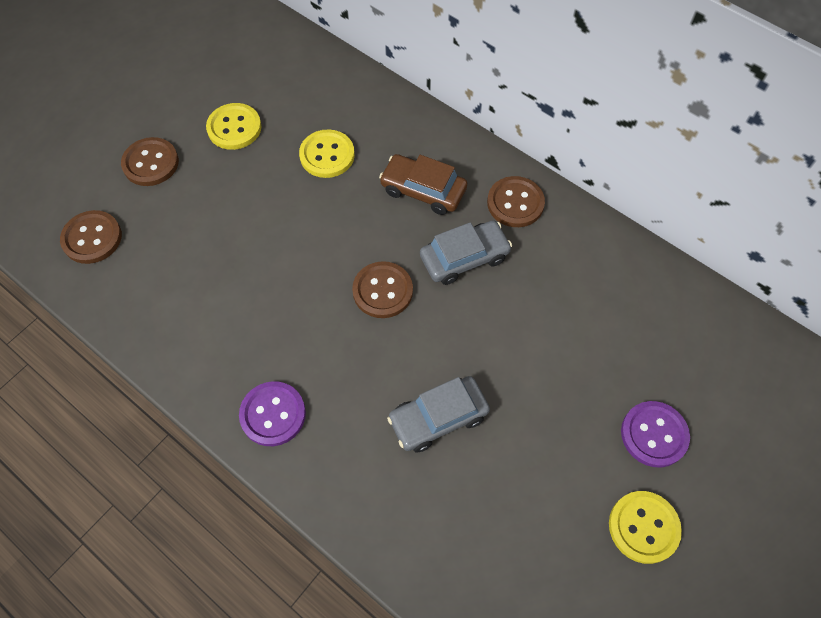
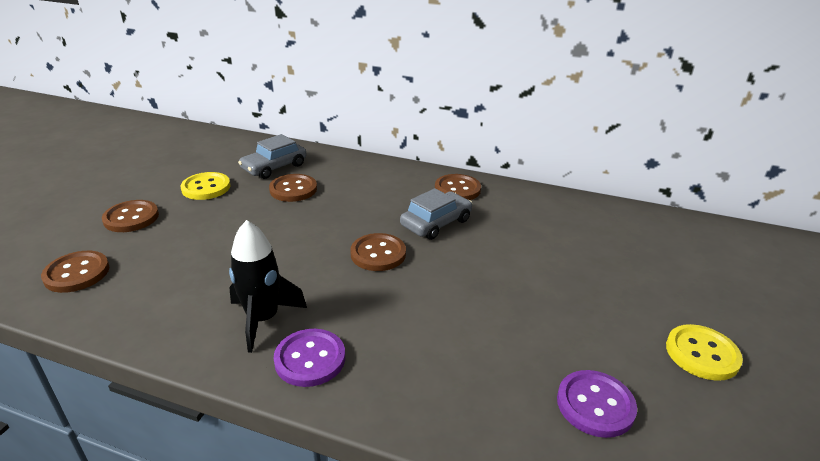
camera: 20 degrees left, 30 degrees down
(245, 352) = (263, 319): none -> black rocket
(327, 155) = (293, 189): yellow button -> brown button
(423, 190) = (382, 194): brown car -> none
(438, 418) = (474, 323): grey car -> grey car (274, 167)
(654, 435) = (658, 292): purple button -> purple button (595, 405)

